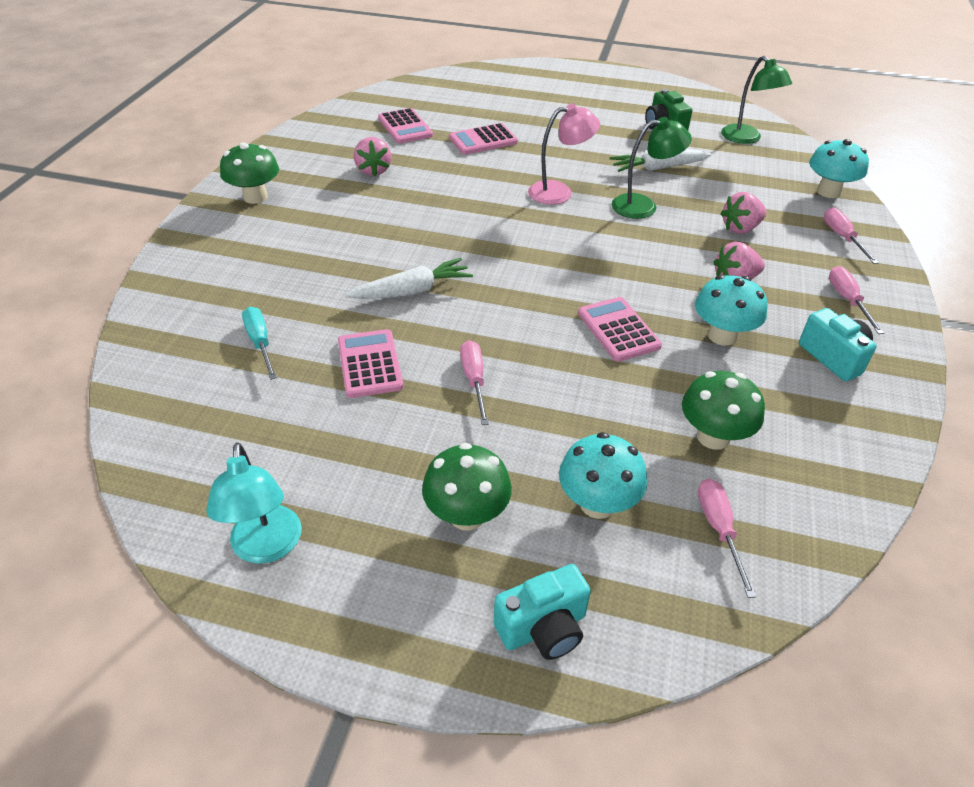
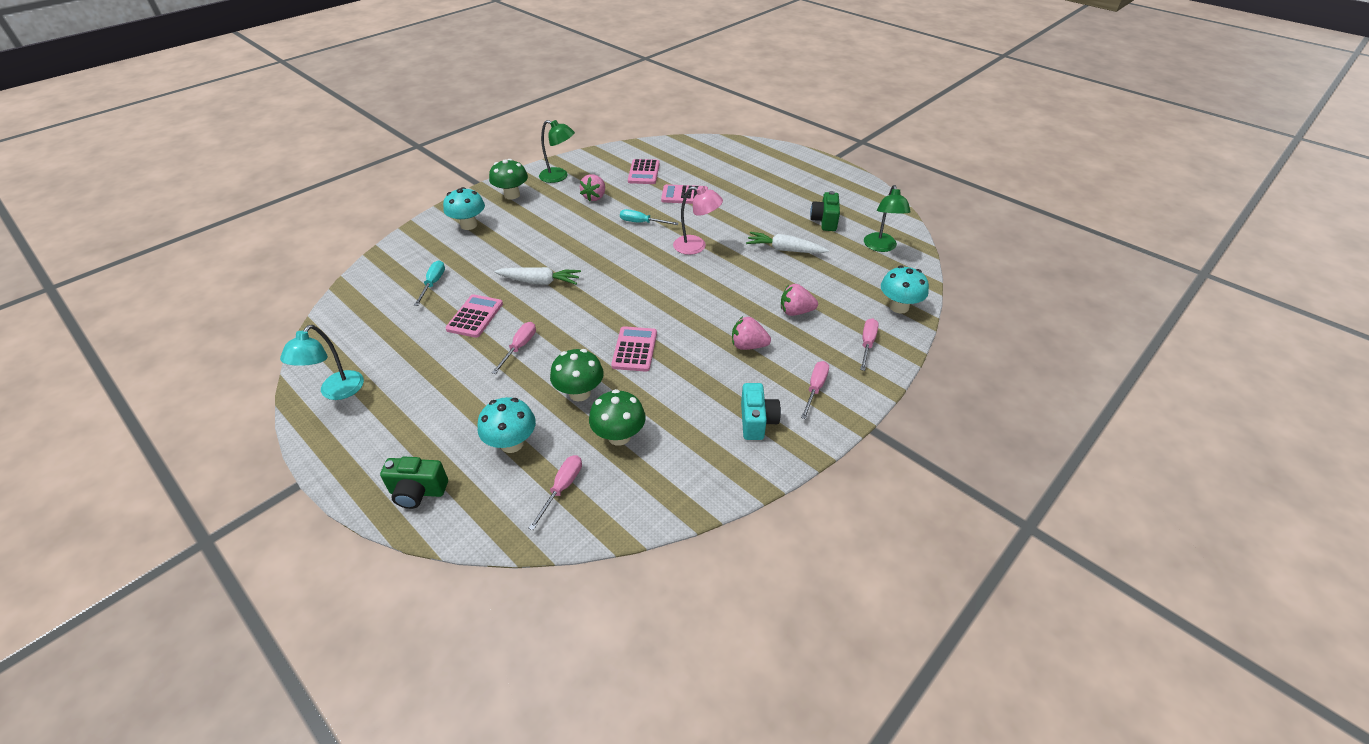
camera: 30 degrees right, 0 degrees up
(465, 184) = (641, 223): none -> turquoise screwdriver
(467, 515) = (440, 418): green mushroom -> green mushroom (579, 393)
(543, 628) = (418, 492): turquoise camera -> green camera
(643, 206) = (743, 274): green lamp -> green lamp (559, 177)
(722, 336) = (697, 378): turquoise mushroom -> turquoise mushroom (468, 225)

